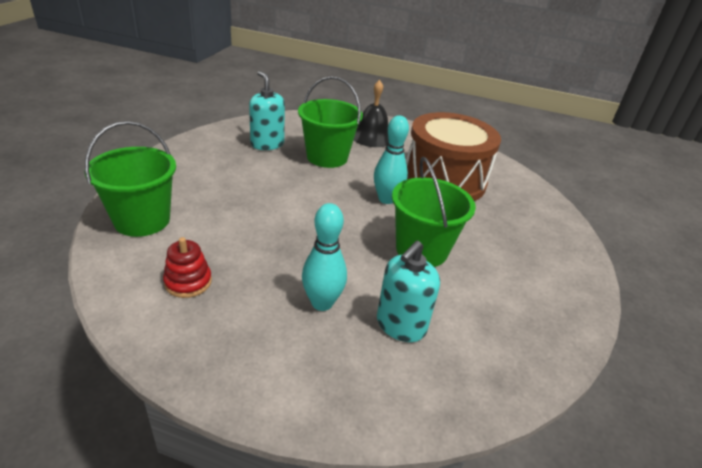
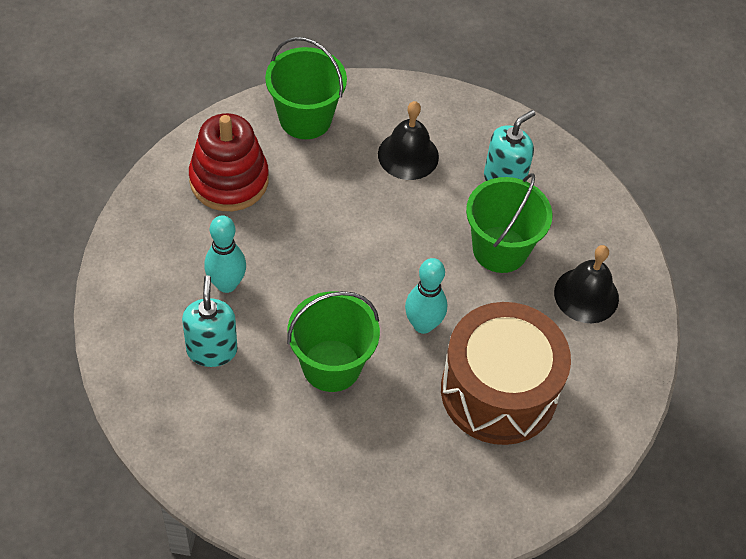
camera: 80 degrees right, 20 degrees up
(188, 282) = (229, 180): red stacking toy -> red stacking toy, size x1.92
(220, 176) = (408, 155): none -> black bell
(400, 325) = (212, 350): turquoise soap dispenser -> turquoise soap dispenser turned 60 degrees clockwise

